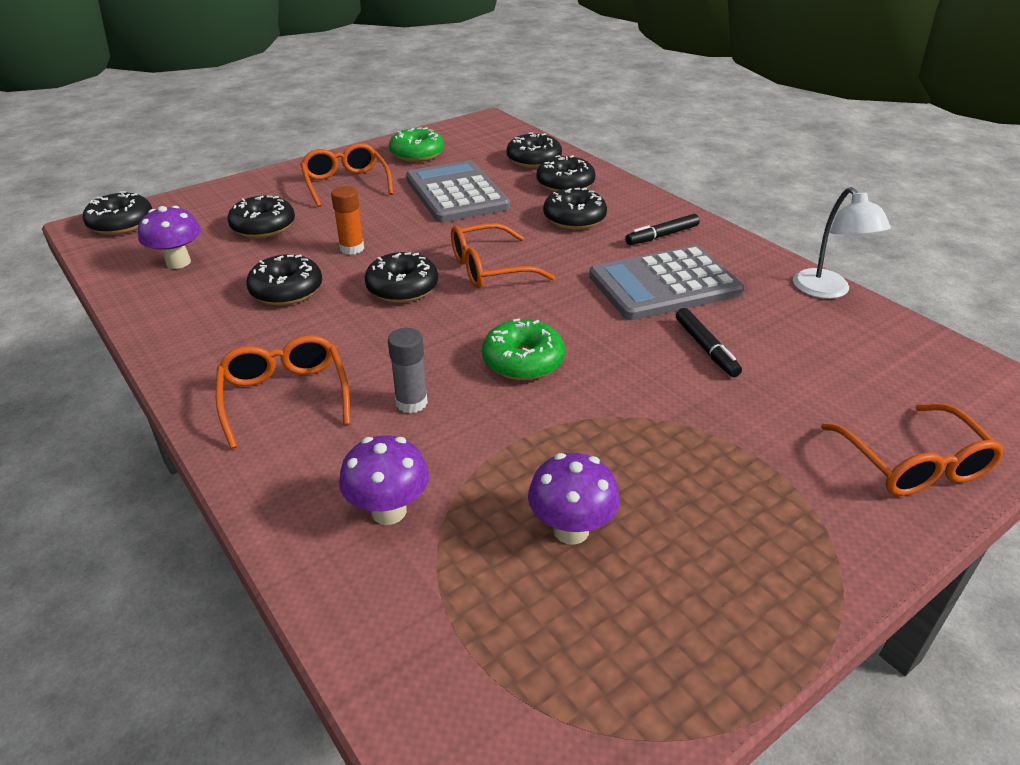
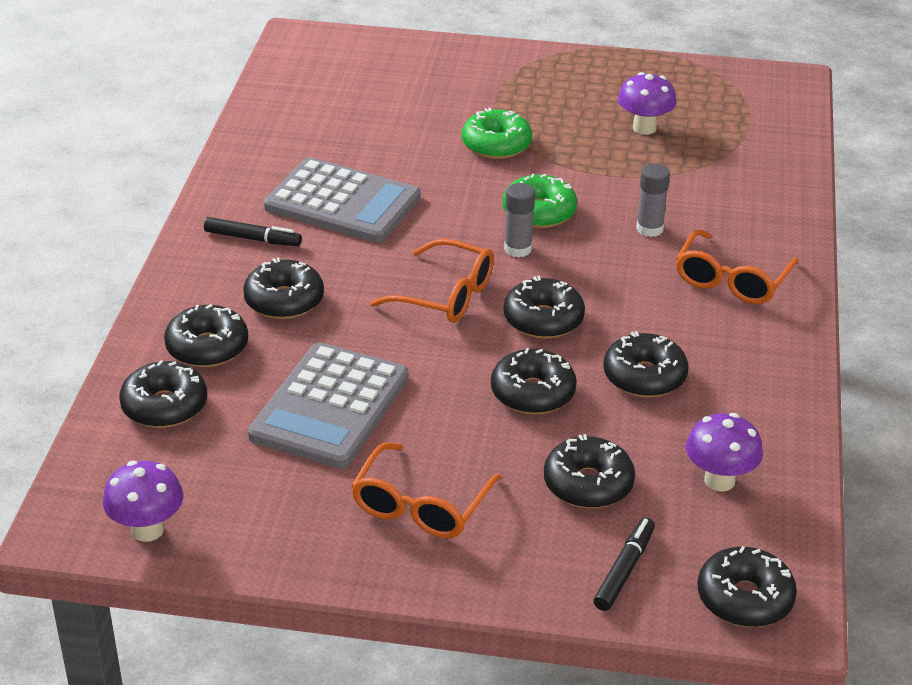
camera: 135 degrees left, 0 degrees up
(352, 248) = (533, 393): orange glue stick -> black donut
(389, 511) = (730, 183): purple mushroom -> purple mushroom (147, 530)
(417, 154) = (265, 511): green donut -> green donut (496, 145)
(492, 323) = (518, 249): none -> grey glue stick
(706, 348) = (408, 153): black marker -> black marker (624, 570)
(827, 291) = (248, 135): white lamp -> none
(914, 464) = (426, 58): orange glasses -> none

